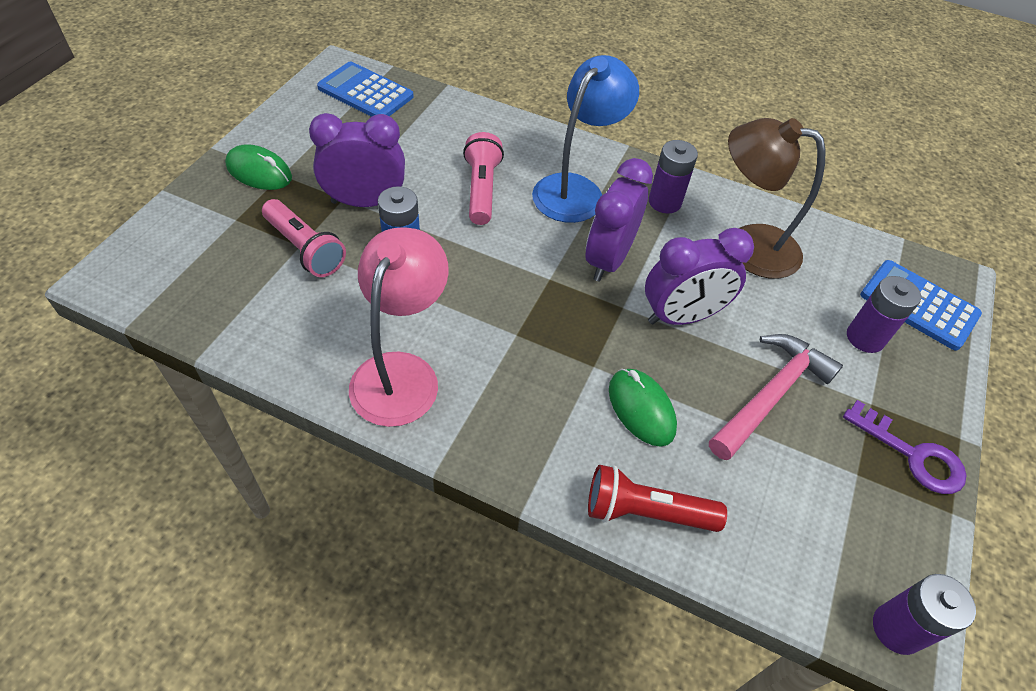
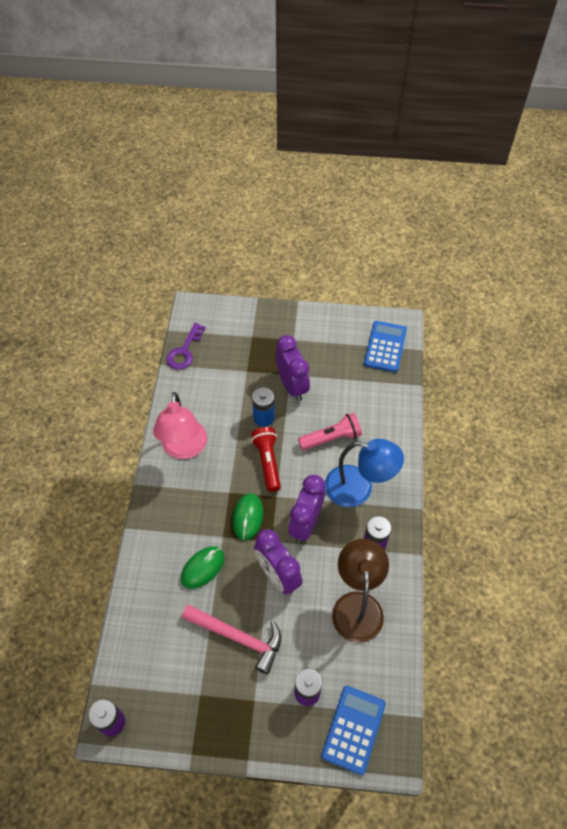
camera: 75 degrees right, 5 degrees up
(259, 172) = (290, 329): green mouse -> green mouse (248, 517)
(305, 249) = (245, 374): pink flashlight -> none
(401, 372) = (184, 448): pink lamp -> pink lamp turned 90 degrees clockwise
(608, 259) = (306, 523): purple clock -> purple clock turned 75 degrees counterclockwise
(645, 512) = (141, 584): red flashlight -> red flashlight (267, 462)
(912, 455) = (224, 728): purple key -> purple key (184, 351)

